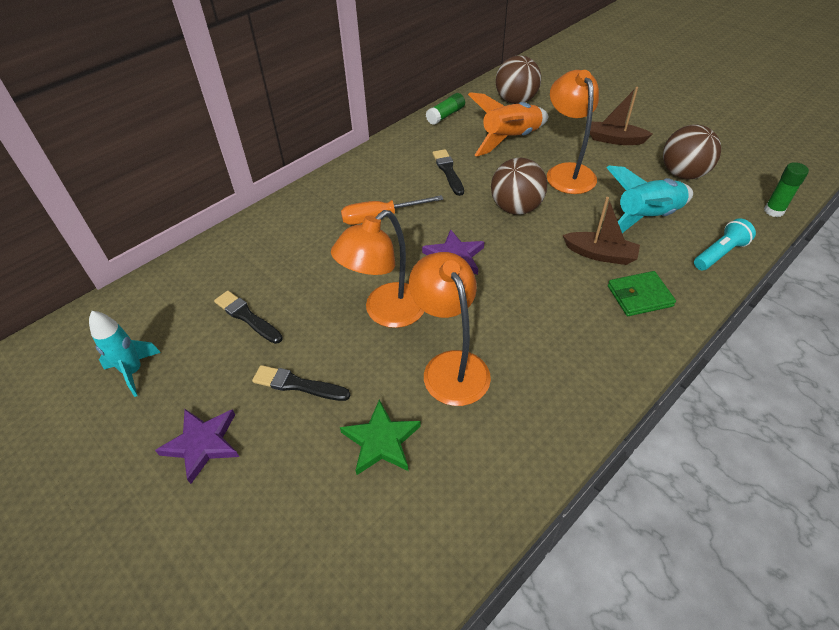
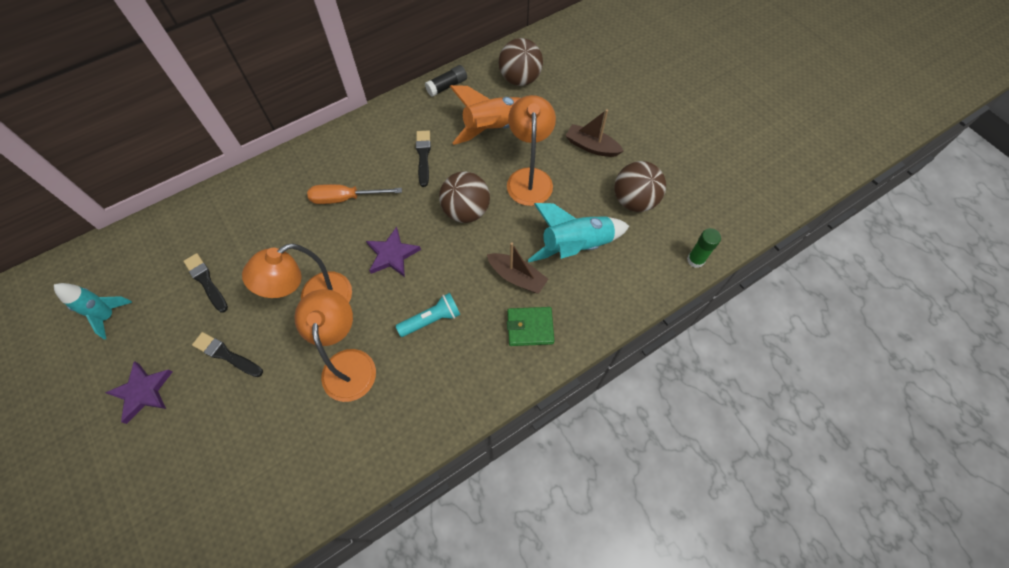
camera: 10 degrees right, 15 degrees up
(381, 441) = (272, 418): green star -> none
(445, 115) = (447, 86): green glue stick -> black glue stick
(719, 253) = (621, 297): turquoise flashlight -> turquoise flashlight (431, 319)

